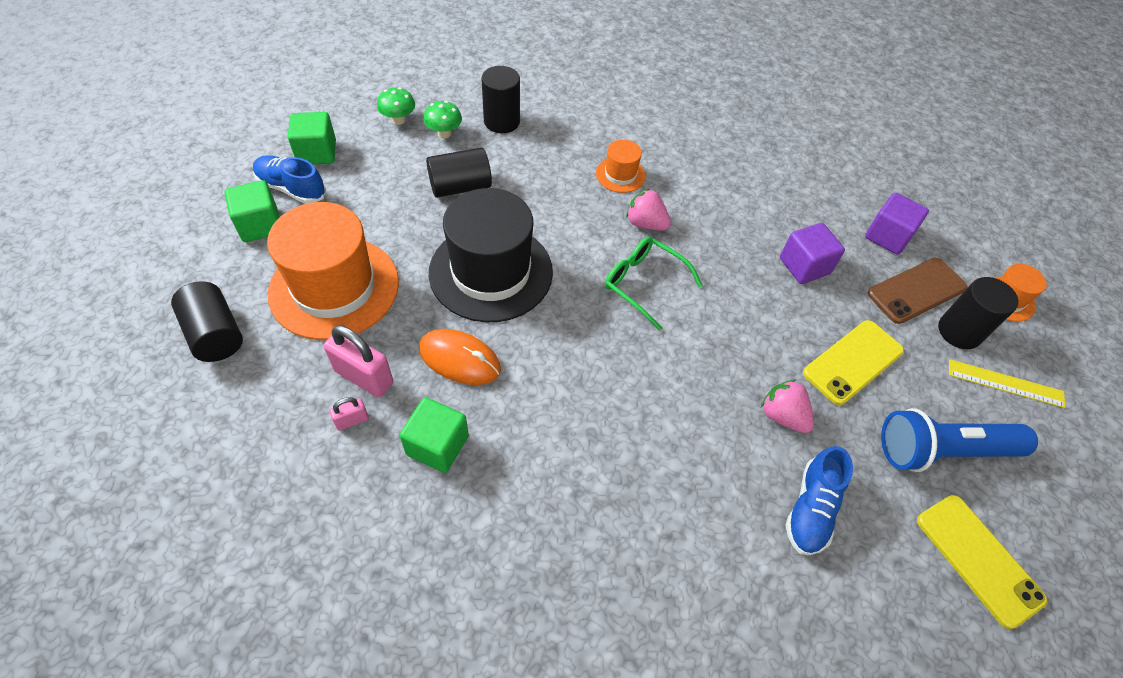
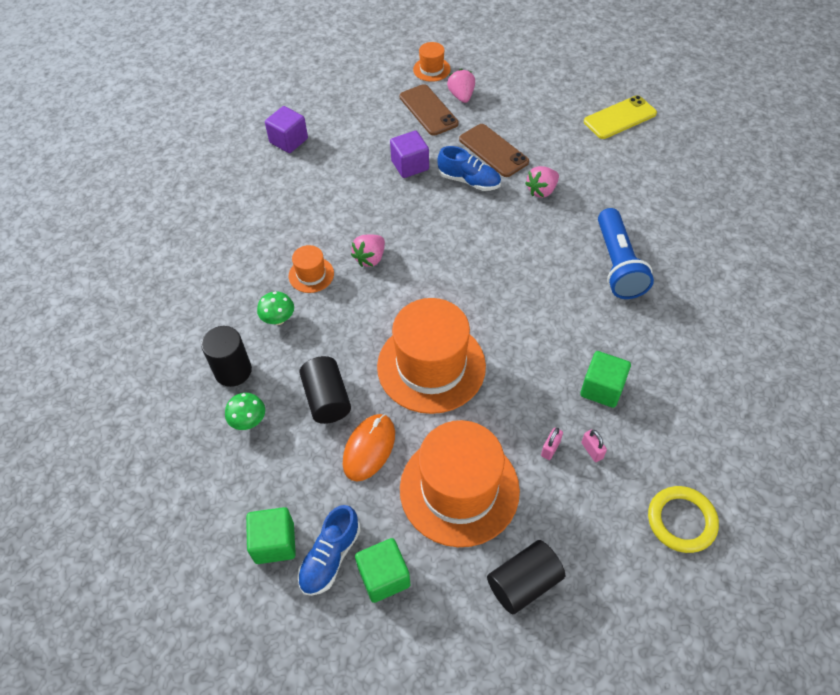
camera: 85 degrees left, 0 degrees up
(234, 507) = (681, 521): none -> yellow ring
(364, 377) = (550, 448): pink padlock -> pink padlock, size x0.51
(398, 120) = (224, 468): green mushroom -> green mushroom (278, 319)
(459, 359) = (523, 381): orange mouse -> orange mouse (369, 448)
(491, 272) = (431, 366): black hat -> orange hat
(643, 283) = (435, 261): green glasses -> none
(811, 509) = (605, 184): blue shoe -> blue shoe (469, 181)
(853, 362) = (493, 151): yellow phone -> brown phone
(887, 236) = (378, 117): purple cube -> purple cube (289, 141)
(942, 451) = (553, 120): blue flashlight -> blue flashlight (618, 265)
(959, 331) = (461, 96): black cylinder -> pink strawberry
(1005, 383) = (500, 83): yellow ruler -> none

